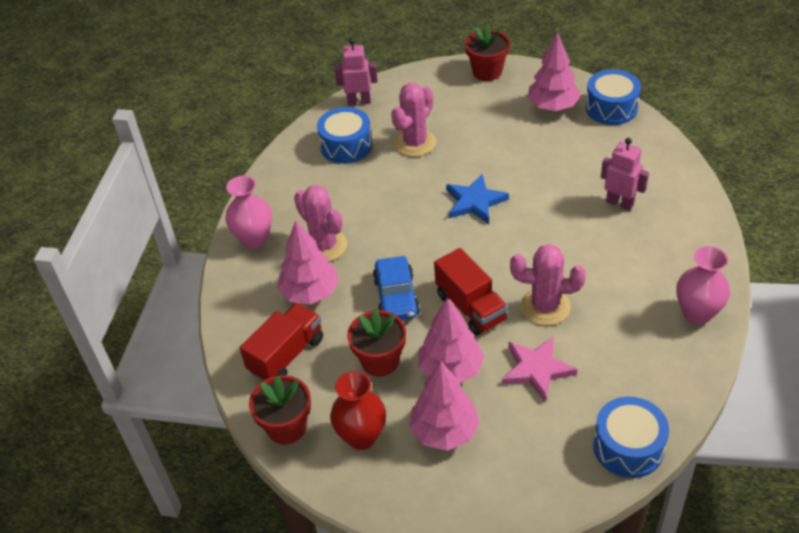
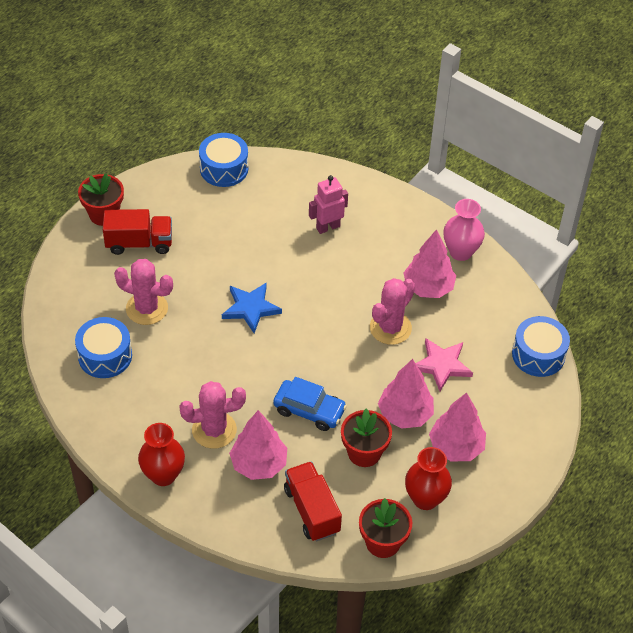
camera: 65 degrees left, 5 degrees up
(254, 239) = (163, 475): pink vase -> red vase
(359, 101) = (54, 318): pink robot -> none
(415, 143) = (147, 308): pink cactus -> pink cactus turned 45 degrees counterclockwise
(470, 307) = (356, 371): red truck -> red truck (139, 243)
(552, 106) = (188, 200): pink tree -> pink tree (428, 287)

